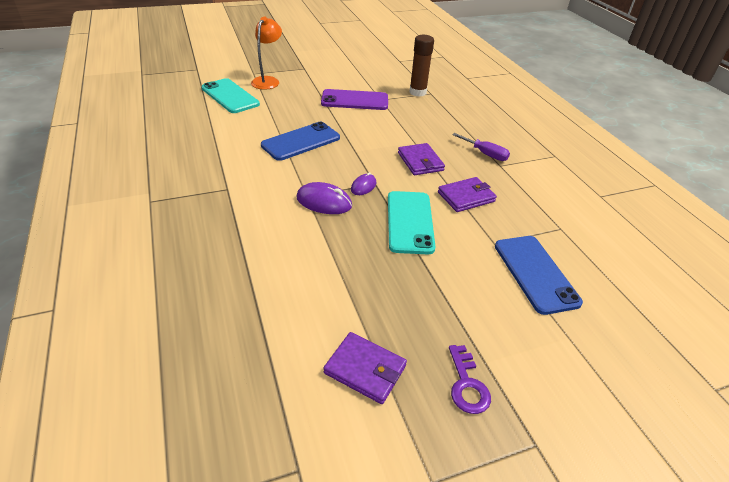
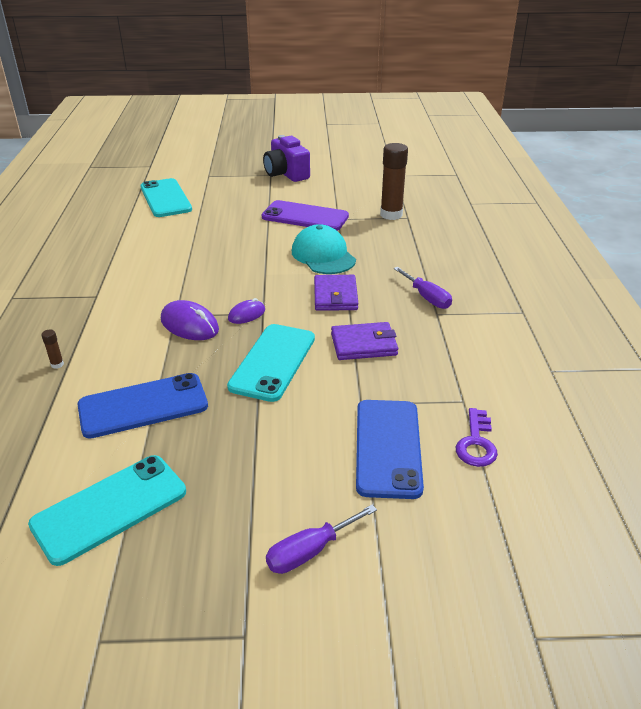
camera: 20 degrees right, 5 degrees down
(234, 255) = (57, 364): none -> brown glue stick
(268, 81) = (219, 185): orange lamp -> none
(301, 142) = (210, 256): blue phone -> blue phone (143, 406)
(316, 66) = (286, 174): none -> purple camera
(365, 369) = (110, 508): purple wallet -> turquoise phone
(389, 130) = (323, 255): none -> turquoise cap
(467, 385) = (210, 551): purple key -> purple key (476, 443)
(536, 366) = (310, 551): none -> purple screwdriver

